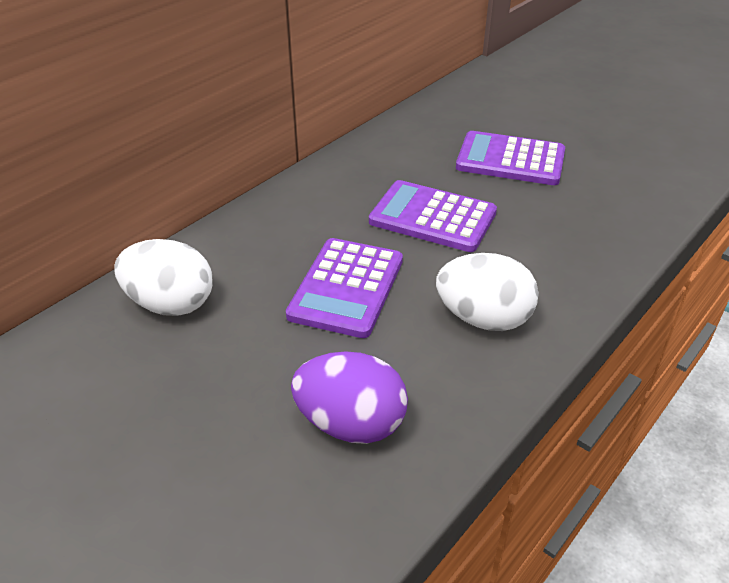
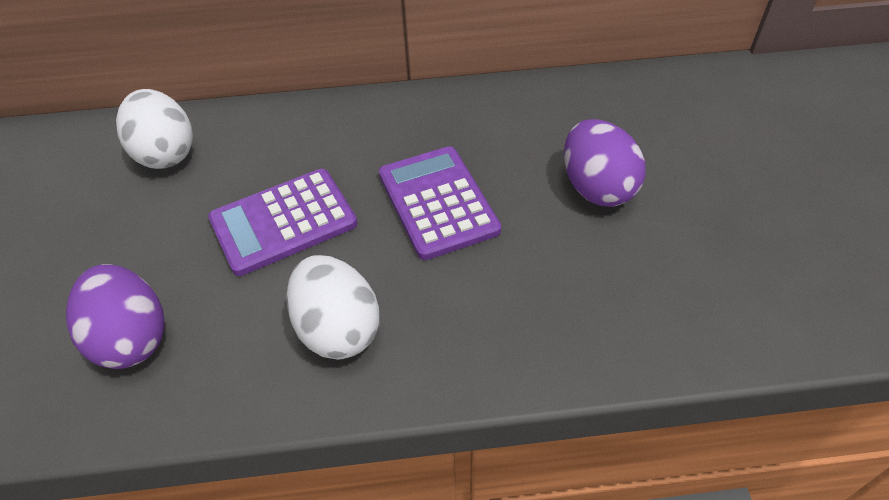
camera: 45 degrees right, 10 degrees up
(510, 160) = (597, 188): purple calculator -> purple egg

